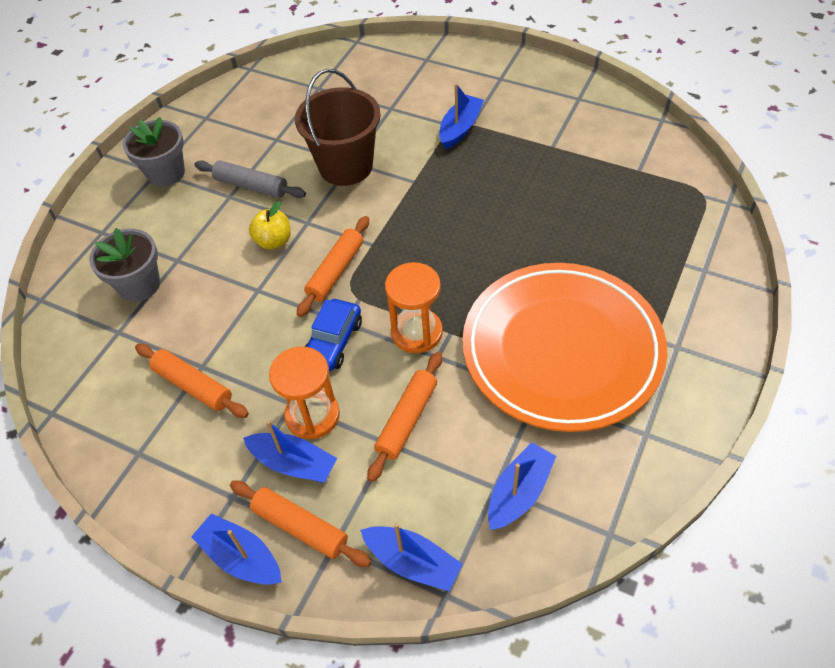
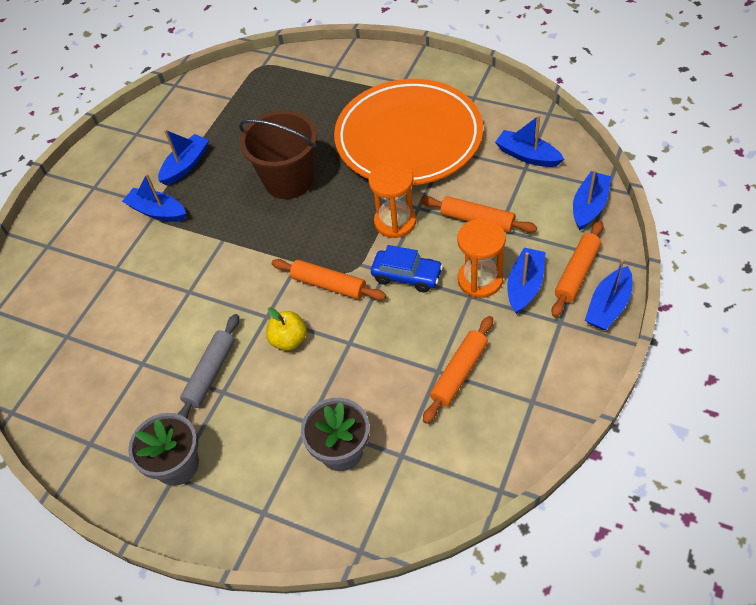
camera: 90 degrees left, 0 degrees up
(346, 166) = (194, 295): brown bucket -> brown bucket (289, 180)
(526, 142) = (186, 165): none -> blue boat

